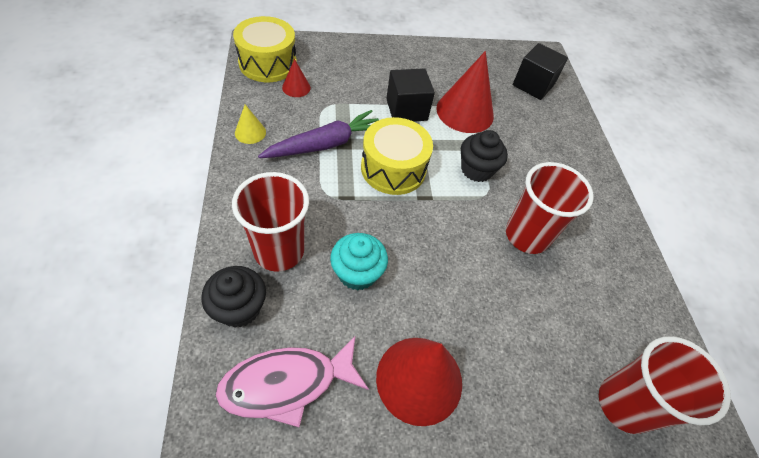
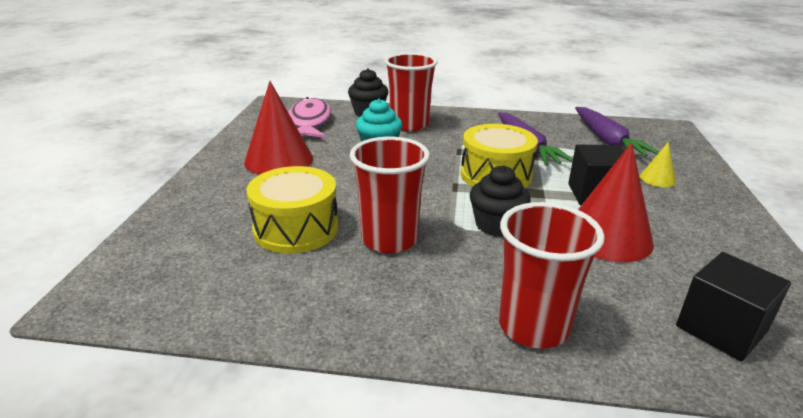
camera: 110 degrees right, 25 degrees down
(250, 132) = (536, 121): yellow cone -> yellow cone (657, 179)
(268, 63) = (639, 131): yellow drum -> yellow drum (296, 228)
(296, 87) = (607, 141): red cone -> purple carrot
(624, 404) = (174, 250): red cup -> red cup (533, 326)

